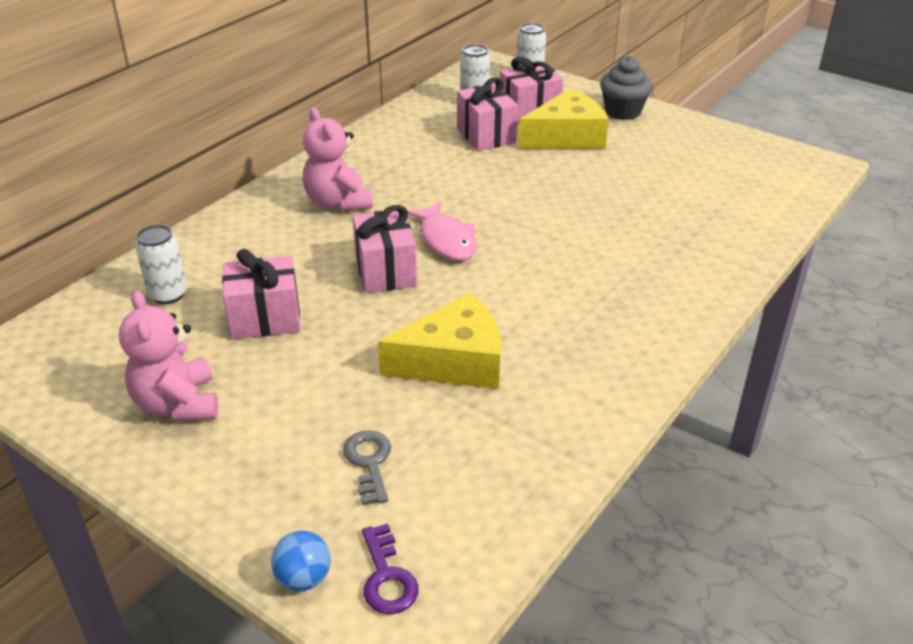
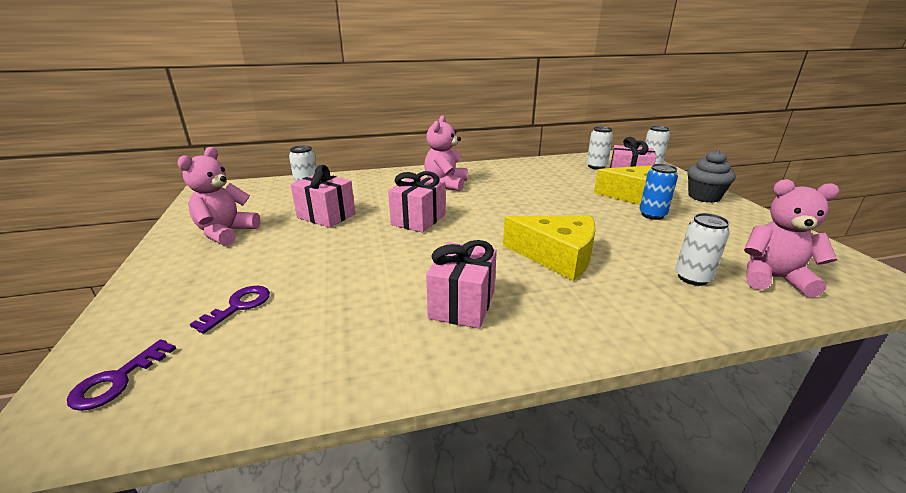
camera: 40 degrees right, 10 degrees down
(303, 578) = (94, 348): blue ball -> none
(369, 463) = (238, 306): grey key -> purple key
(446, 240) = (477, 218): pink fish -> none
(453, 361) = (377, 278): yellow cheese -> yellow cheese (557, 256)
(486, 135) = (580, 182): pink gift -> pink gift (462, 304)
(603, 159) = (652, 215): none -> blue can
(700, 223) = (692, 278): none -> white can
(751, 196) = (772, 278): none -> pink teddy bear

